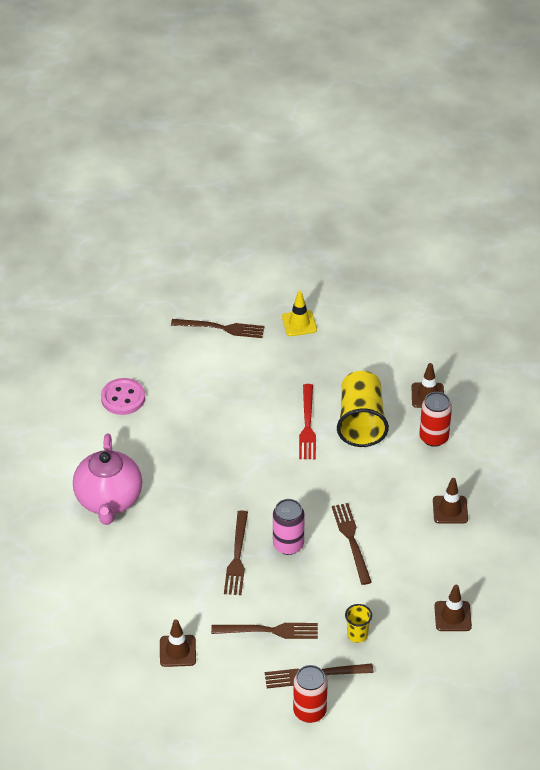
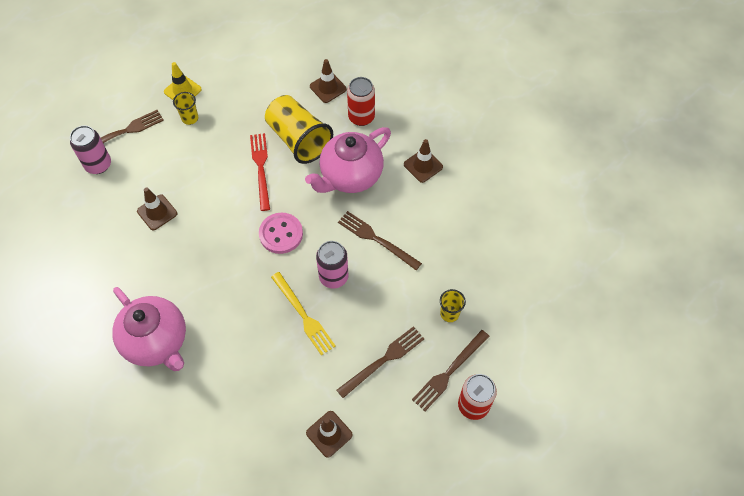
camera: 40 degrees left, 15 degrees up
(123, 398) = (92, 243): pink button -> pink button (281, 234)
(179, 341) = (98, 165): none -> pink can
(237, 556) = (303, 315): brown fork -> yellow fork
(285, 349) = (190, 118): none -> yellow cup
(307, 425) = (261, 168): red fork -> red fork turned 150 degrees counterclockwise
(377, 478) = (350, 176): none -> pink teapot
(452, 616) = (500, 248): brown traffic cone -> brown traffic cone (157, 212)

